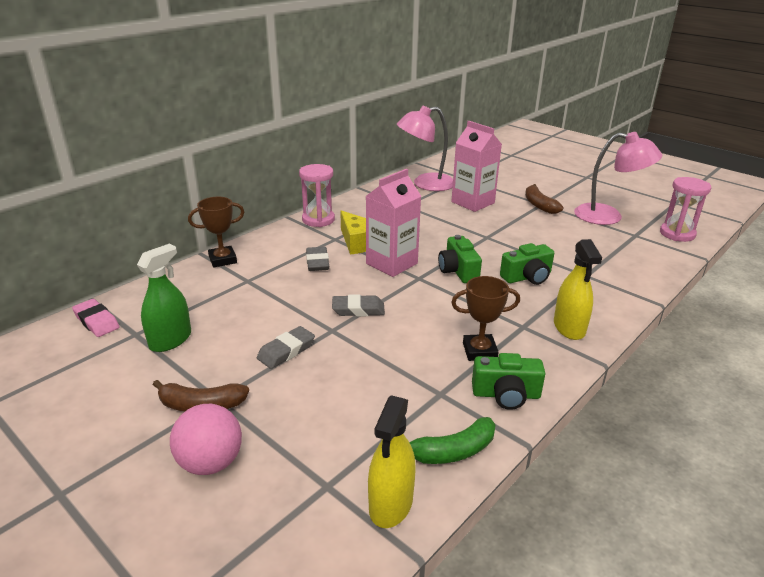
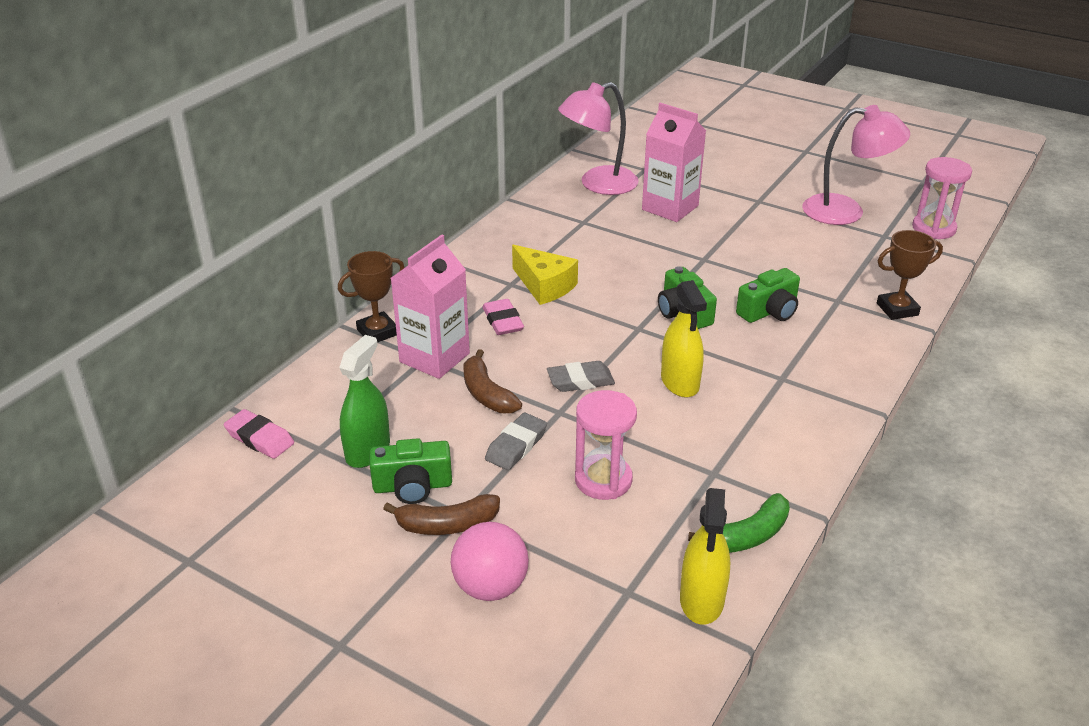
camera: 10 degrees left, 5 degrees up
(317, 262) = (503, 321): grey eraser -> pink eraser
(318, 220) = (477, 257): pink hourglass -> pink hourglass (603, 480)
(391, 263) = (597, 312): pink carton -> pink carton (434, 357)
(479, 351) = (741, 416): brown trophy -> brown trophy (897, 309)
(506, 394) = (785, 464): green camera -> green camera (412, 486)
(539, 205) = (756, 203): brown banana -> brown banana (487, 394)
(569, 327) = (834, 373): yellow spray bottle -> yellow spray bottle (680, 382)

